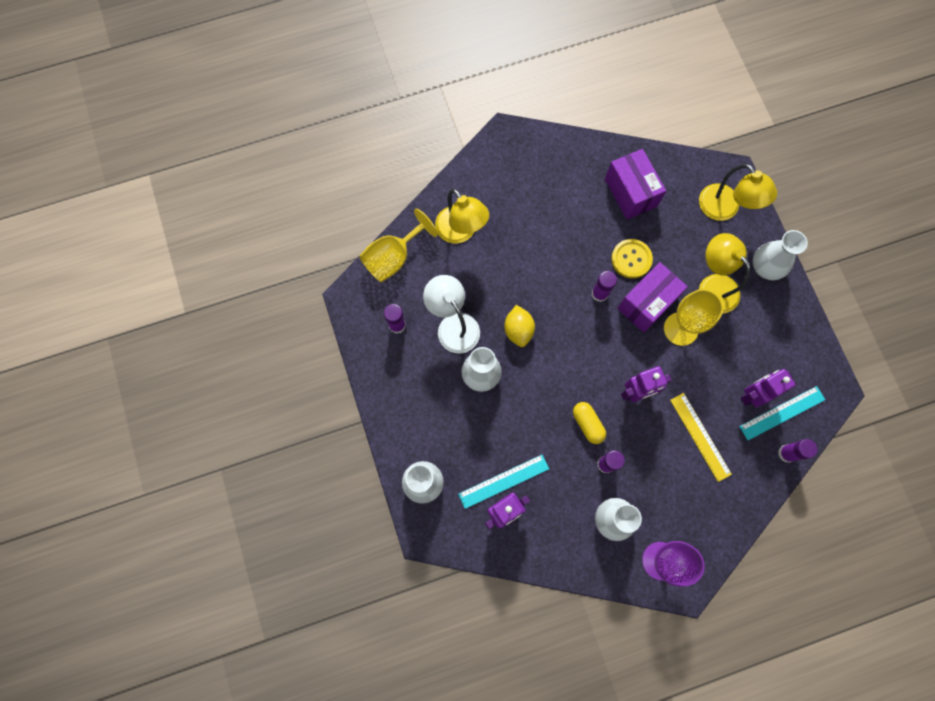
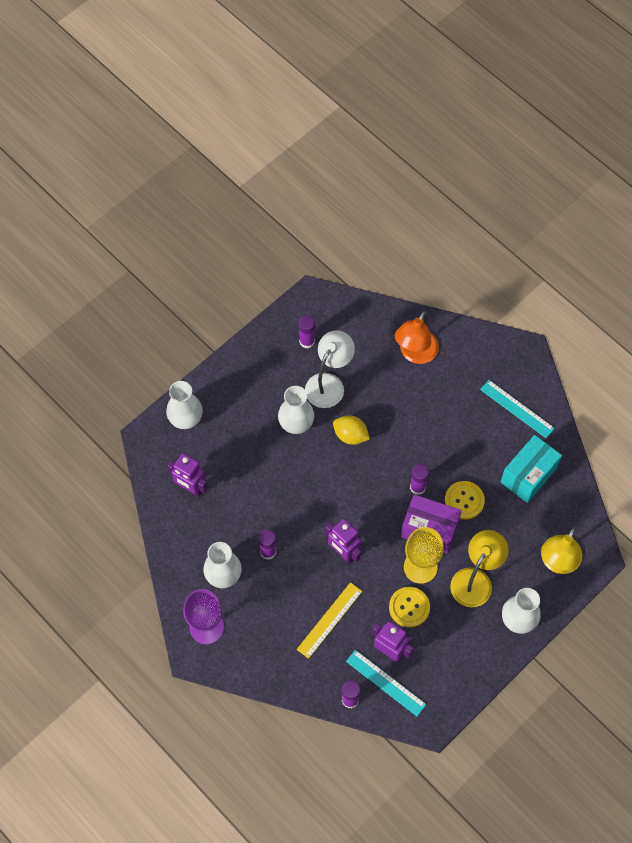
camera: 65 degrees right, 10 degrees down
(393, 257) = (364, 313): yellow goblet -> none
(461, 232) = (415, 354): yellow lamp -> orange lamp
(503, 481) = (216, 477): turquoise ruler -> turquoise ruler (517, 408)
(518, 330) = (350, 435): yellow lemon -> yellow lemon turned 60 degrees clockwise
(587, 424) = (295, 523): yellow capsule -> none
(630, 192) = (528, 475): purple box -> turquoise box
(716, 357) = (409, 607): none -> yellow button

